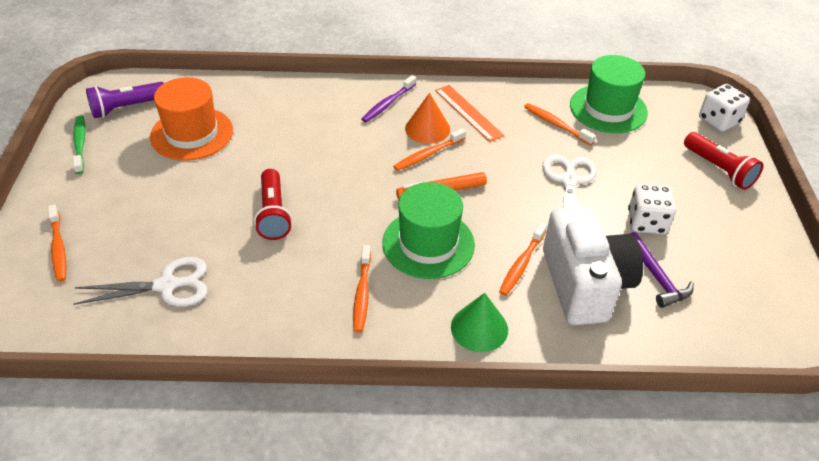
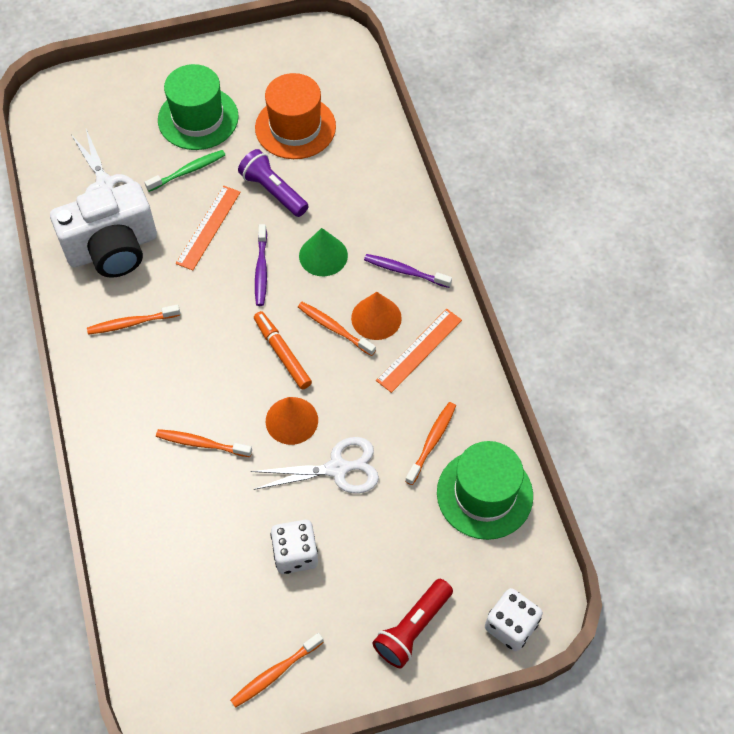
camera: 75 degrees right, 15 degrees up
(58, 248) = (126, 98): orange toothbrush -> orange toothbrush (275, 673)
(80, 144) = (252, 55): green toothbrush -> green toothbrush (188, 171)
(126, 108) = (313, 65): purple flashlight -> purple flashlight (273, 191)
(273, 214) = (208, 227): red flashlight -> orange ruler
(343, 187) = (261, 270): none -> purple toothbrush
(428, 244) = (206, 359): green hat -> green hat (198, 118)
(479, 328) = (114, 423): green cone -> green cone (323, 255)
(513, 199) = (291, 420): none -> orange cone
(584, 284) = (189, 503): white camera -> white camera (113, 248)
(656, 276) = (217, 569): purple hammer -> none

